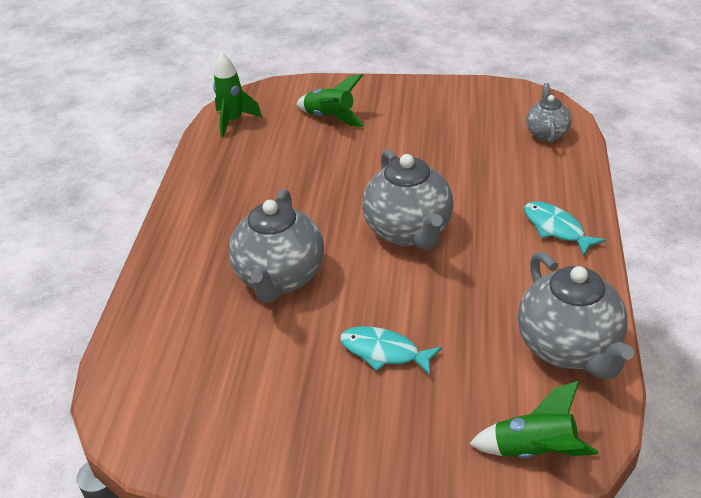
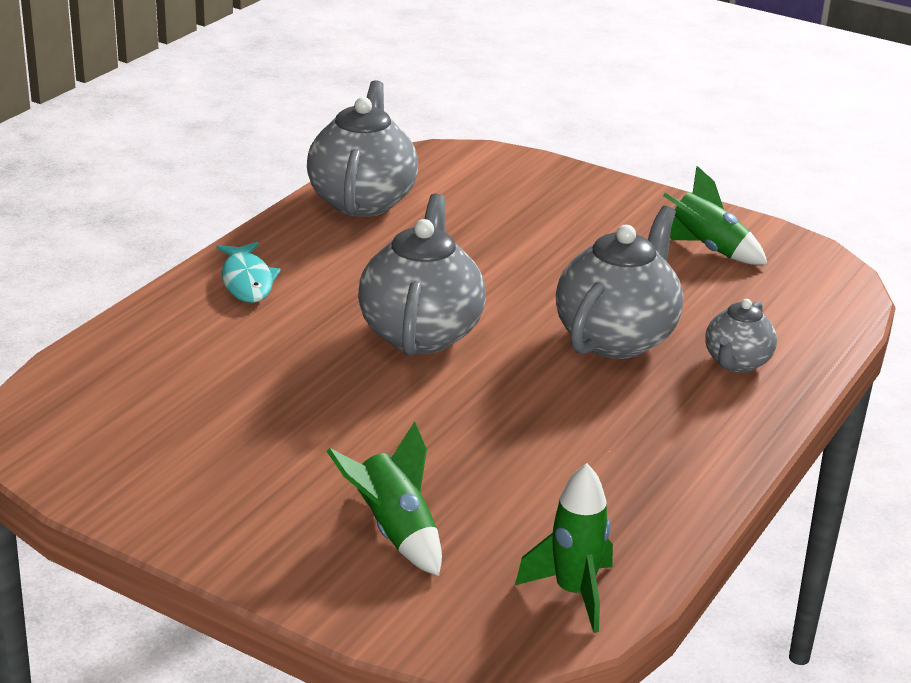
camera: 160 degrees left, 10 degrees down
(384, 352) = (542, 248): turquoise fish -> none
(534, 451) = (465, 164): green rocket -> green rocket (706, 249)
(546, 133) = (100, 383): grey teapot -> grey teapot (736, 363)

